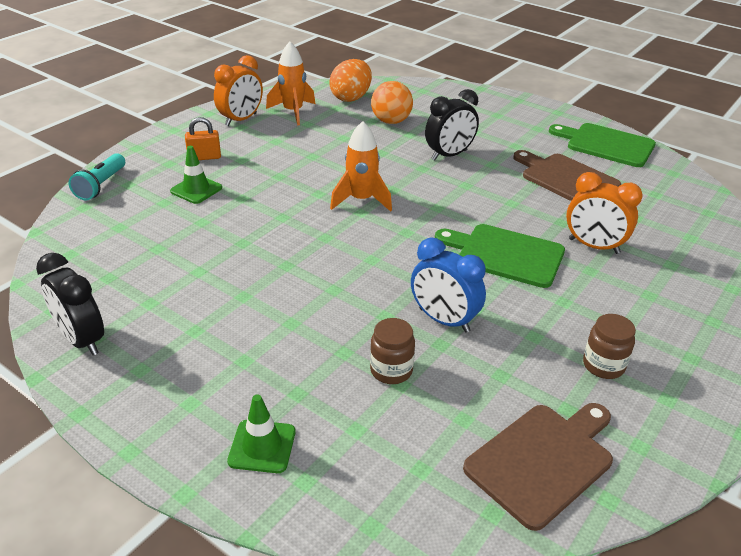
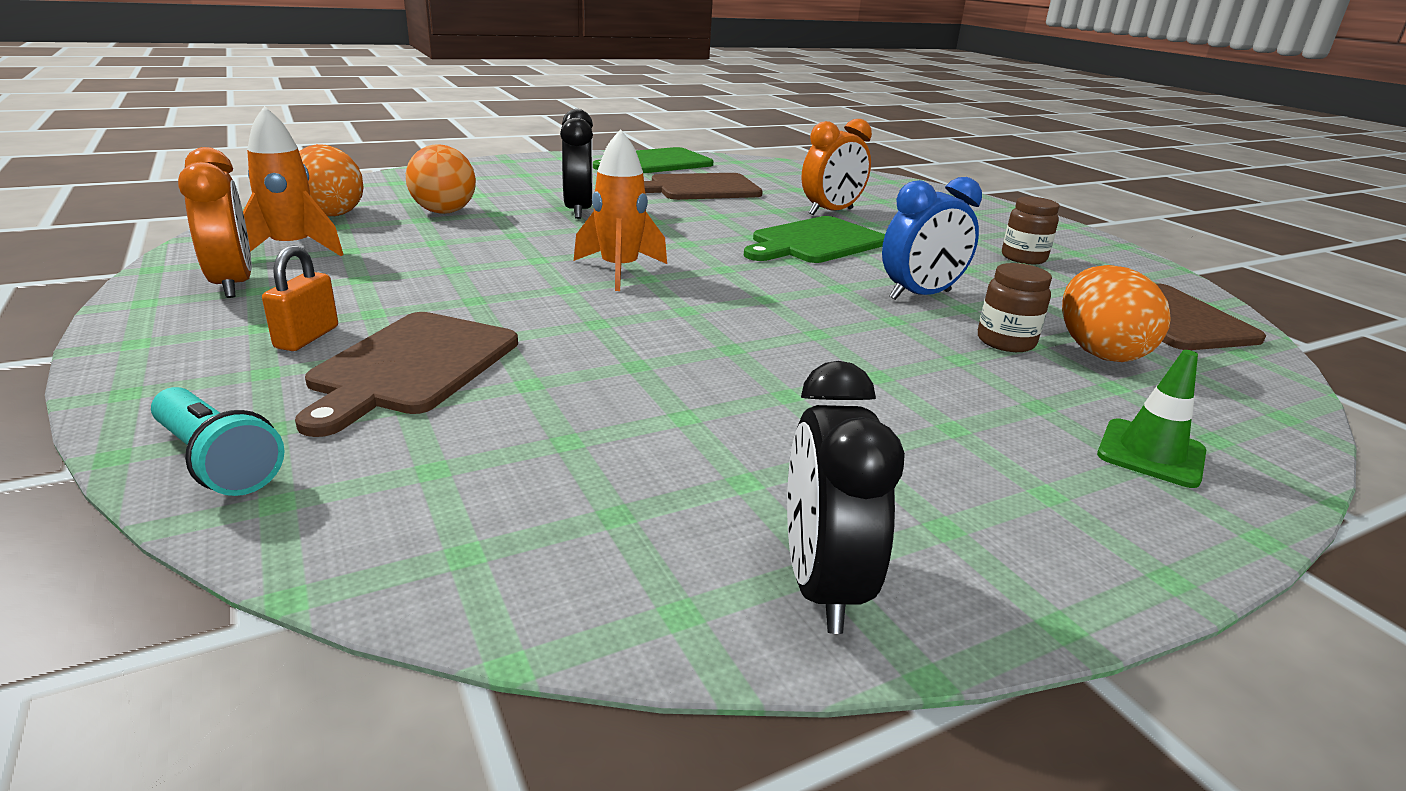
camera: 65 degrees left, 10 degrees down
(82, 340) = (821, 585): black clock -> black clock turned 105 degrees clockwise
(196, 189) = (411, 366): green traffic cone -> brown cutting board
(413, 420) = (1099, 352): none -> orange egg

